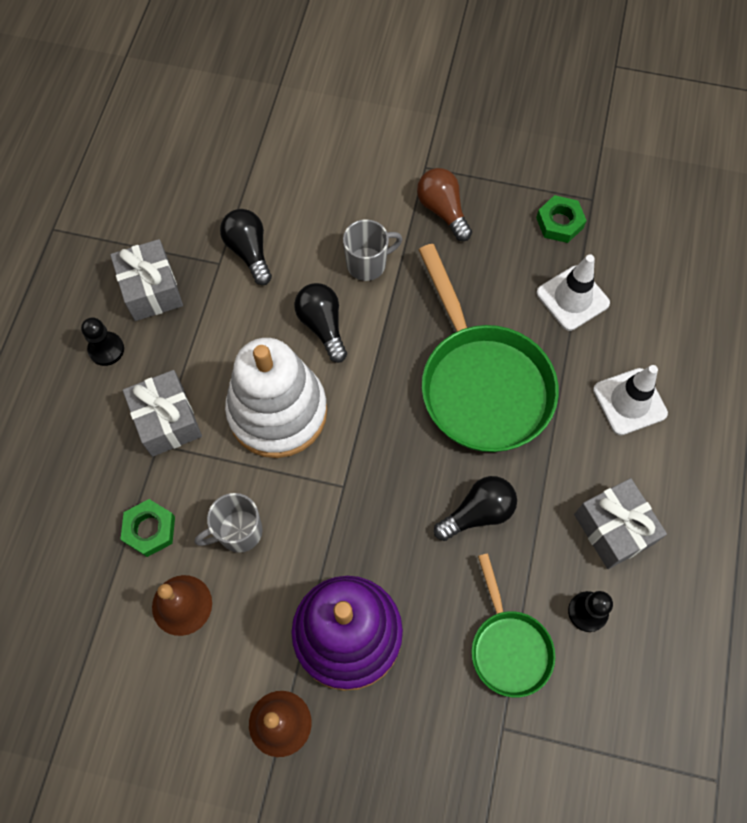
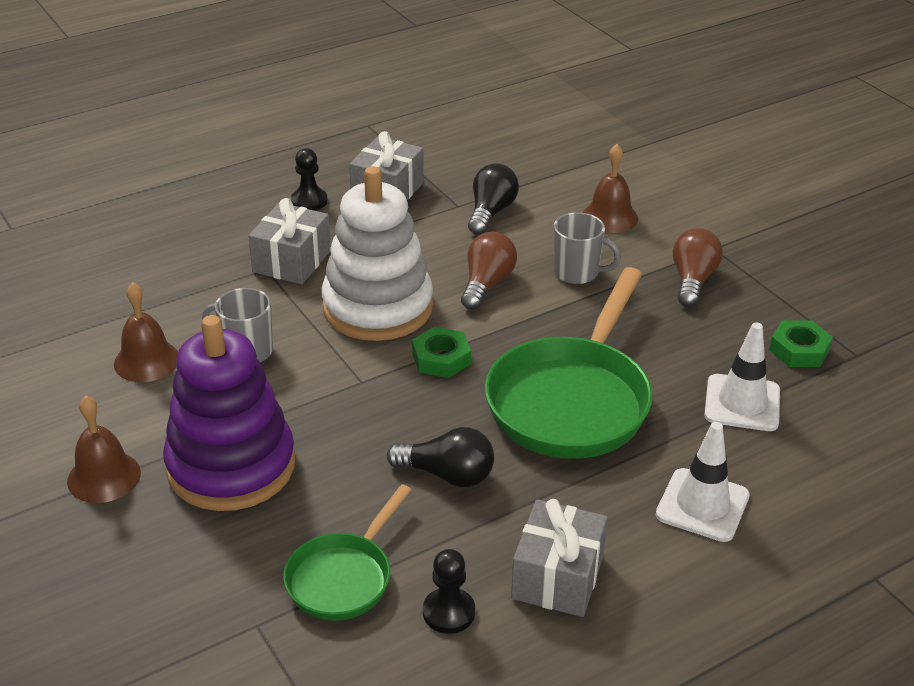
camera: 45 degrees right, 30 degrees down
(150, 529) = (190, 307): green nut -> green nut (441, 359)
(322, 326) = (486, 284): black light bulb -> brown light bulb
(331, 190) = (610, 217): none -> brown bell

